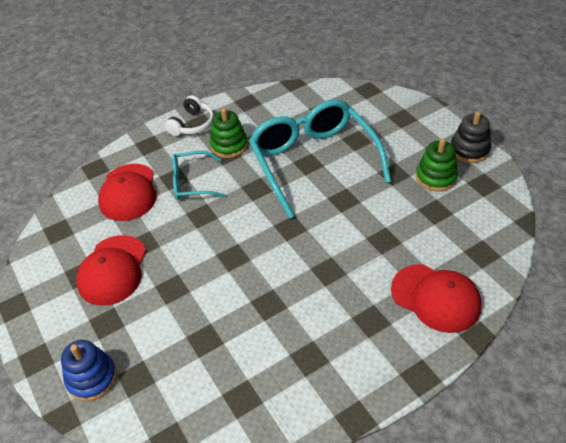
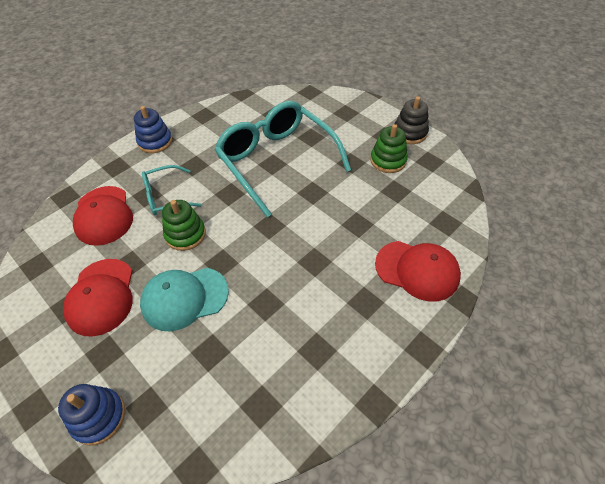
camera: 15 degrees left, 5 degrees up
(190, 285) = (184, 298): none -> turquoise cap
(192, 124) = (155, 142): white headphones -> blue stacking toy
(229, 145) = (194, 157): green stacking toy -> green stacking toy (185, 234)

